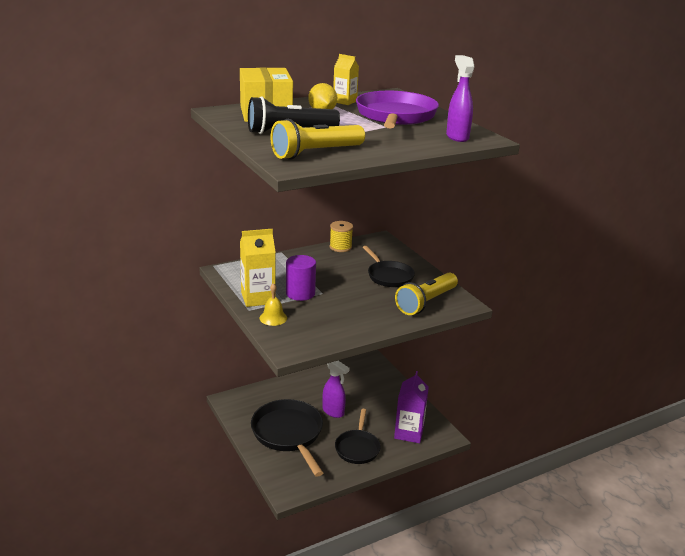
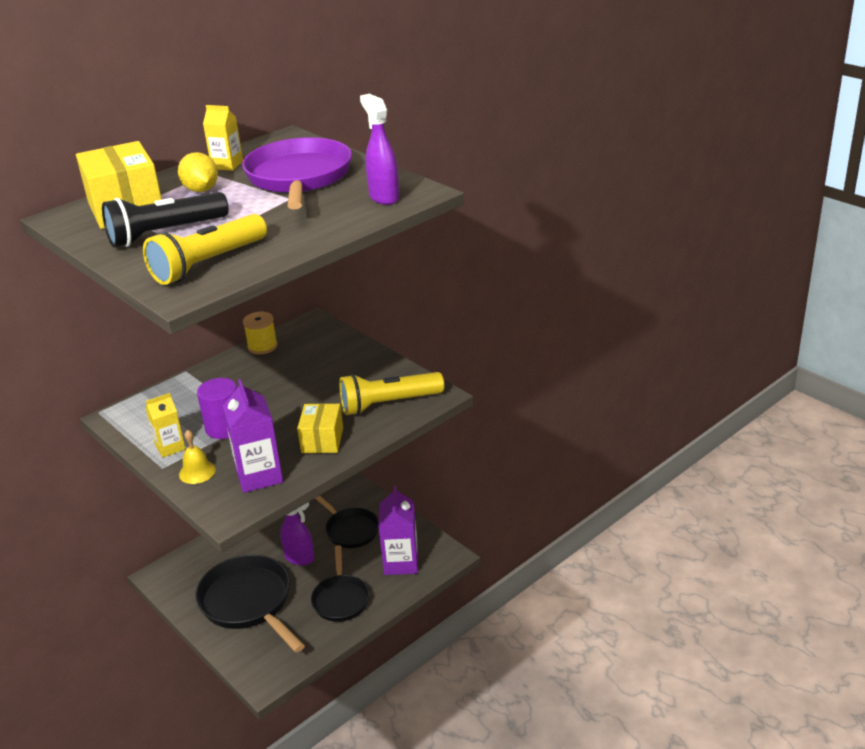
camera: 10 degrees left, 5 degrees up
(258, 298) = (170, 447): yellow carton -> yellow carton, size x0.62
(318, 330) = (259, 476): none -> purple carton
(370, 316) = (322, 440): none -> yellow box
(388, 276) = (333, 376): black pan -> black pan (350, 530)
(426, 302) = (388, 404): yellow flashlight -> yellow flashlight turned 45 degrees clockwise

